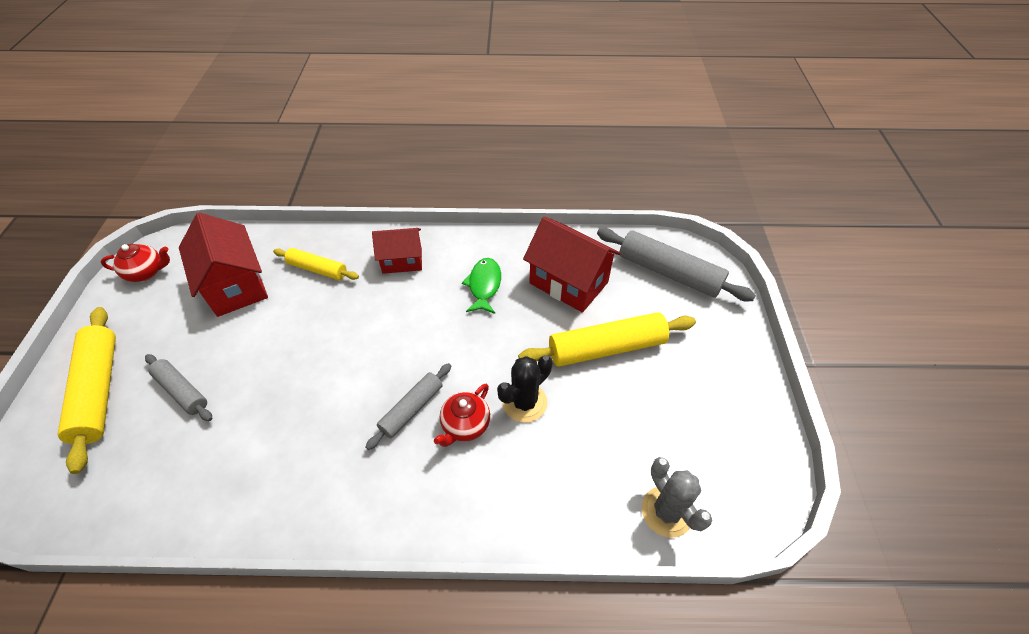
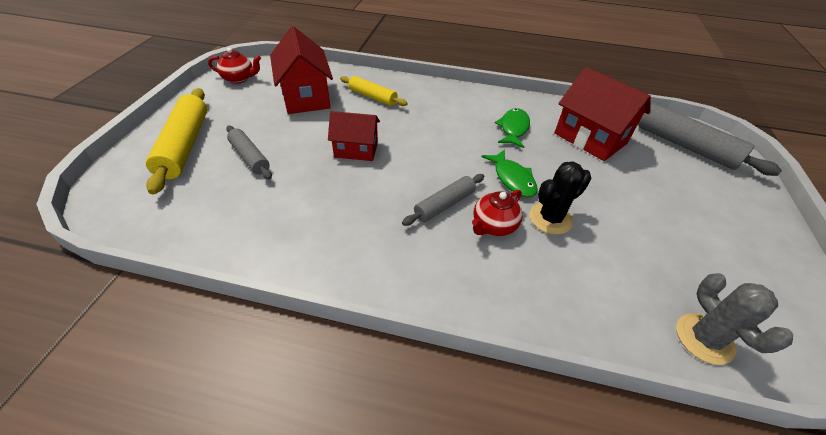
camera: 10 degrees right, 5 degrees down
(402, 261) = (443, 102): red house -> red house (356, 150)
(484, 358) = (512, 179): none -> green fish
(606, 348) = (629, 191): yellow rolling pin -> none

